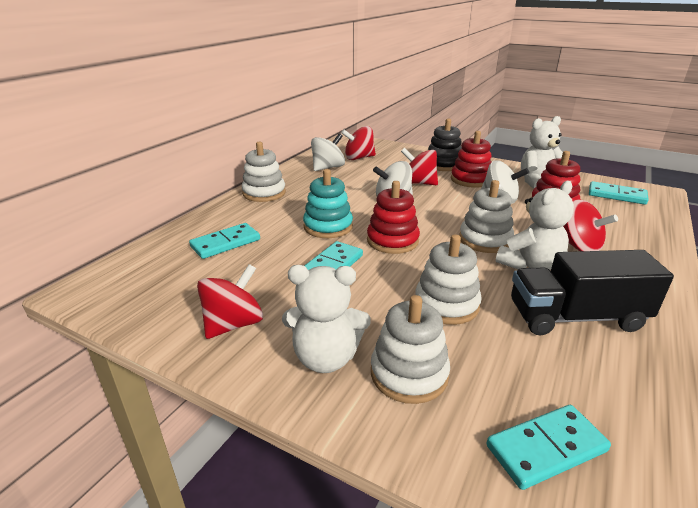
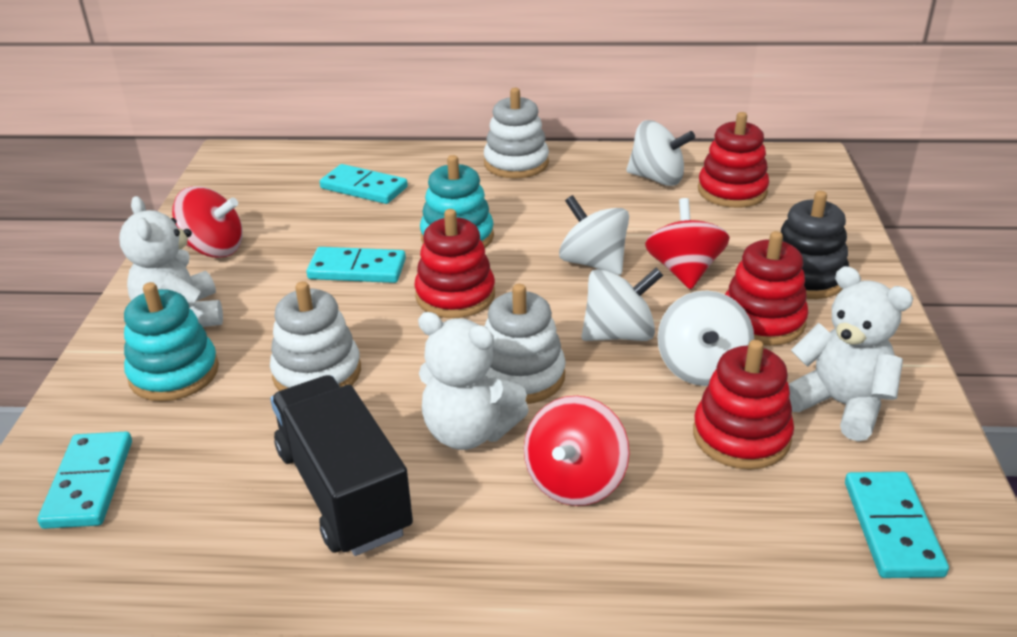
camera: 65 degrees right, 5 degrees up
(359, 158) = (732, 191): red spinning top -> red stacking toy
(409, 374) = (174, 373): white stacking toy -> turquoise stacking toy
(462, 209) = (619, 334): none -> white spinning top
(546, 448) = (89, 483): turquoise domino -> turquoise domino turned 45 degrees clockwise

